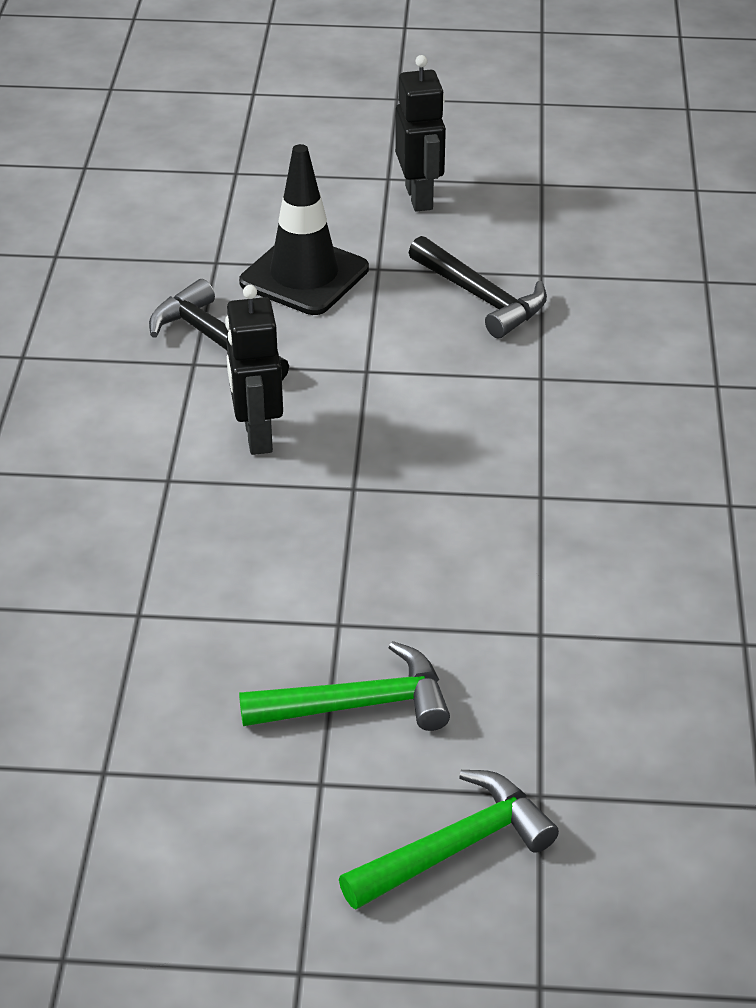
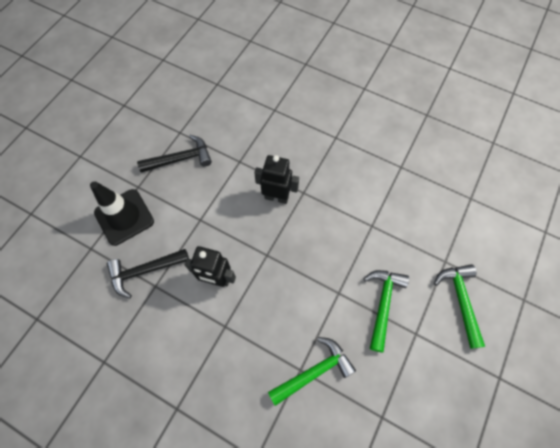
camera: 65 degrees left, 25 degrees up
(147, 636) = (314, 371): none -> green hammer
(419, 198) = (102, 151): black robot -> black robot (276, 197)

